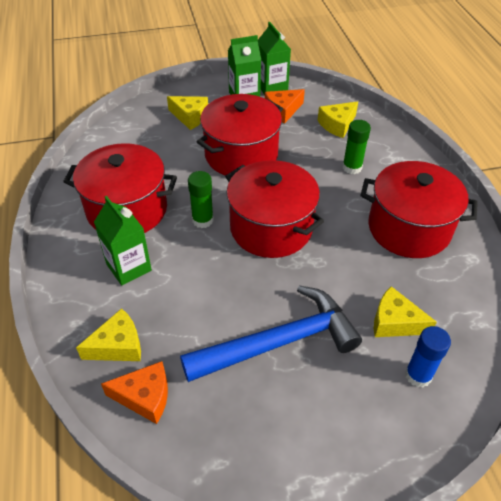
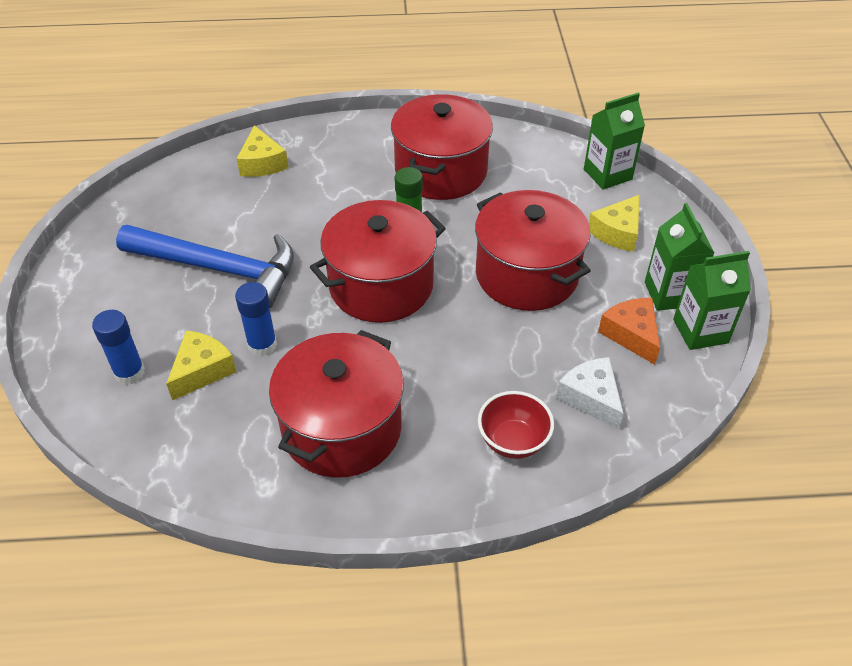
camera: 100 degrees right, 0 degrees up
(129, 267) = (354, 171): green carton -> green carton (607, 174)
(145, 397) = (202, 177): orange cheese -> none
(278, 342) = (219, 269): blue hammer -> blue hammer turned 60 degrees counterclockwise
(337, 125) = (591, 398): yellow cheese -> white cheese
(352, 167) = (482, 393): green glue stick -> none
(354, 288) = (262, 345): none -> blue glue stick
(382, 152) = (513, 441): none -> red bowl

